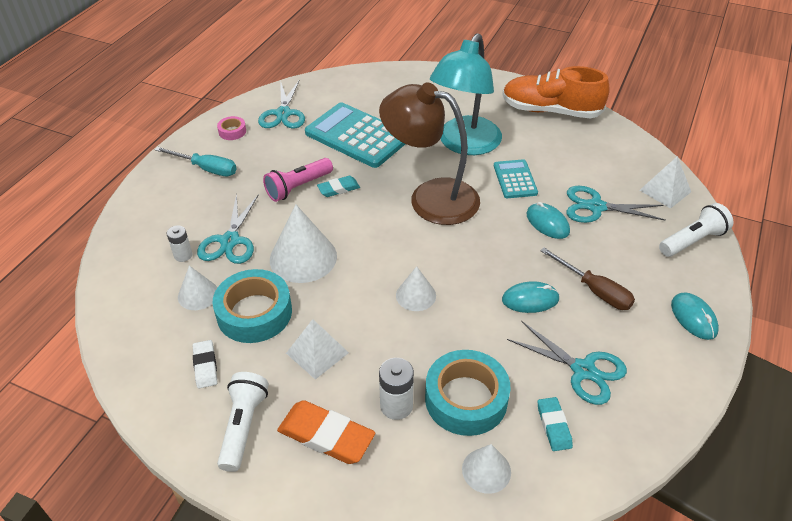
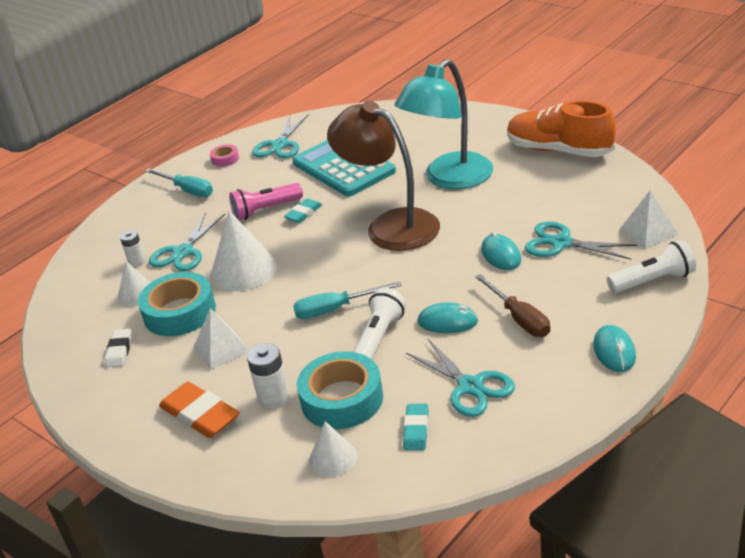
camera: 20 degrees right, 10 degrees down
(243, 426) = (132, 400): white flashlight -> white flashlight (379, 338)
(338, 189) = (303, 213): turquoise eraser -> turquoise eraser turned 45 degrees counterclockwise
(416, 295) = (335, 309): white cone -> turquoise screwdriver
(515, 179) = (486, 213): turquoise calculator -> none

